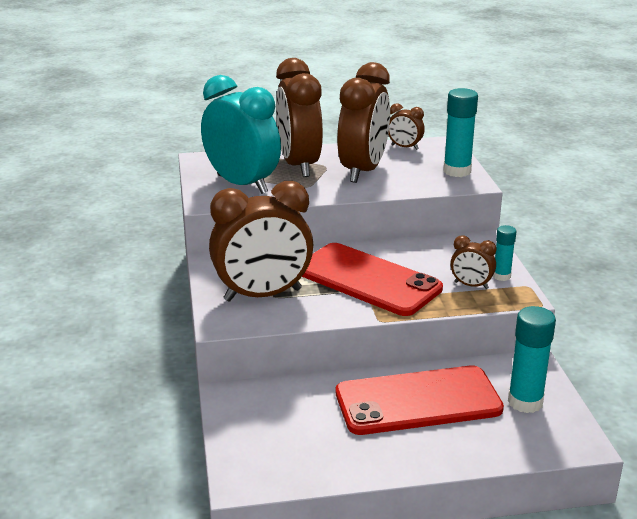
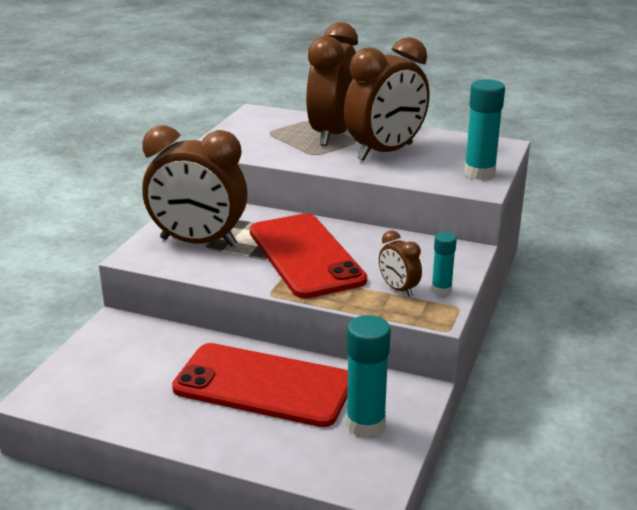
camera: 30 degrees right, 0 degrees up
(242, 184) = (260, 139): turquoise clock -> none
(404, 147) = (456, 140): brown clock -> none

